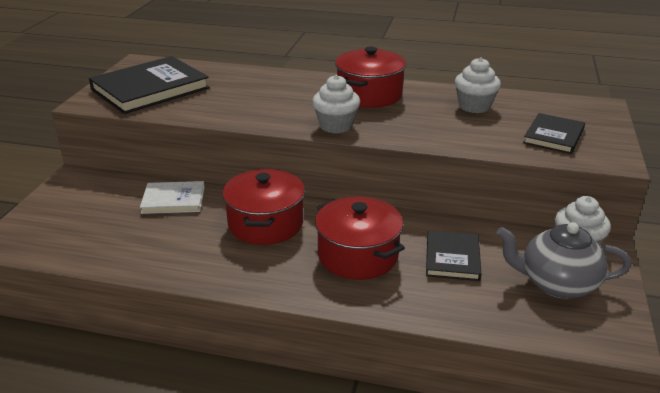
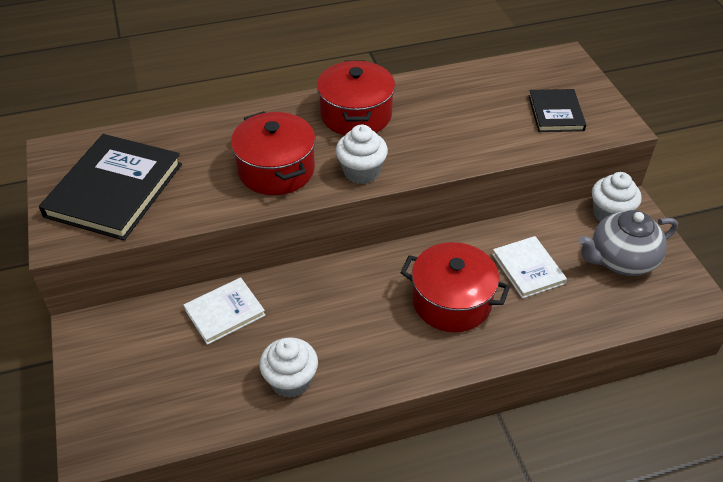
camera: 30 degrees left, 15 degrees up
(265, 224) = (341, 302): red pot -> red pot (276, 170)
(452, 258) = (528, 269): black book -> white book
(474, 106) = (463, 97): white cupcake -> white cupcake (290, 381)

